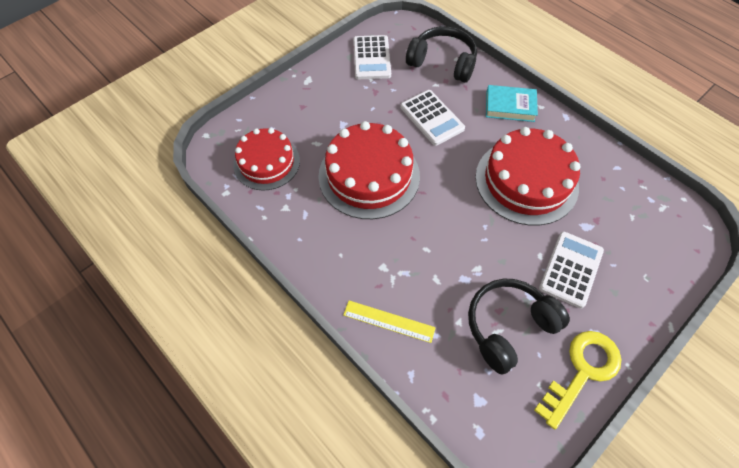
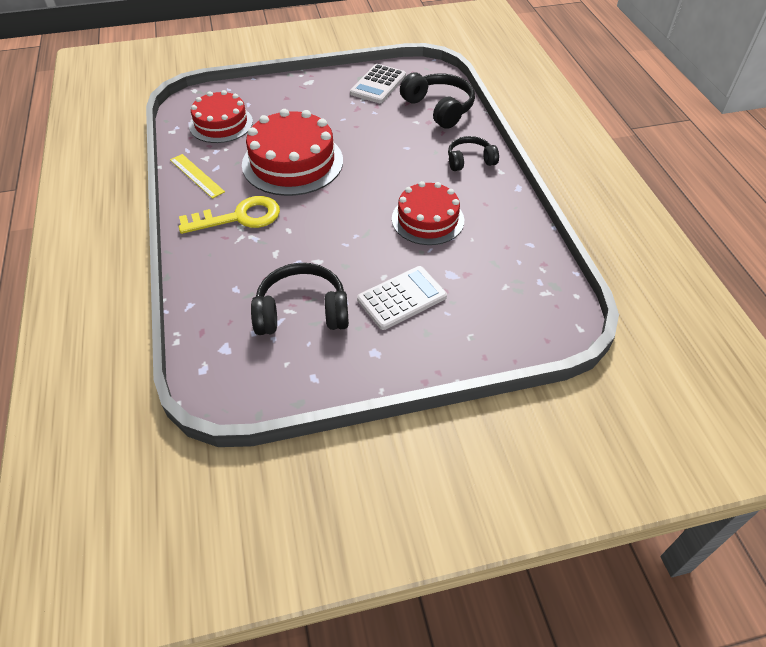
camera: 30 degrees right, 10 degrees down
(389, 321) = (208, 263): yellow ruler -> yellow ruler (196, 176)
(432, 118) = (388, 143): white calculator -> none
(510, 106) = (470, 161): turquoise book -> black headphones
(526, 181) = (427, 219): red cake -> red cake, size x0.66
(582, 371) = (334, 373): yellow key -> yellow key (239, 217)

